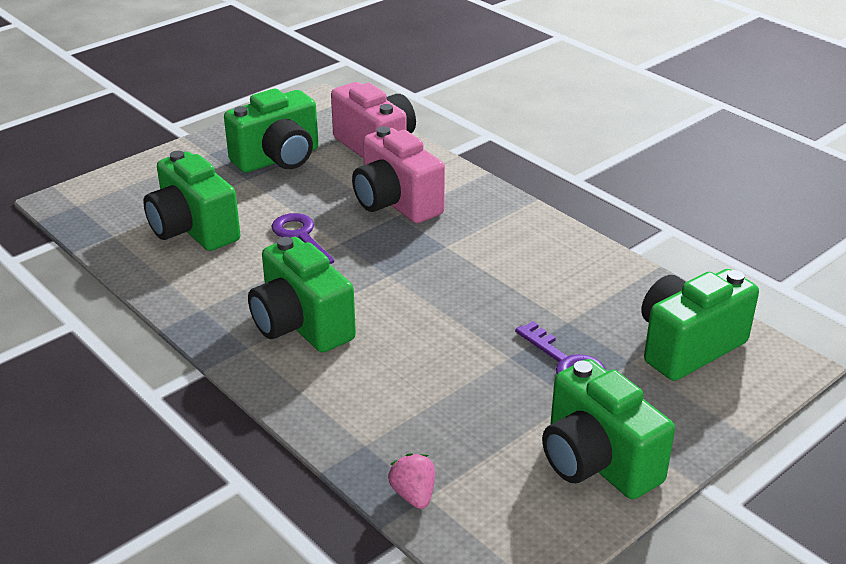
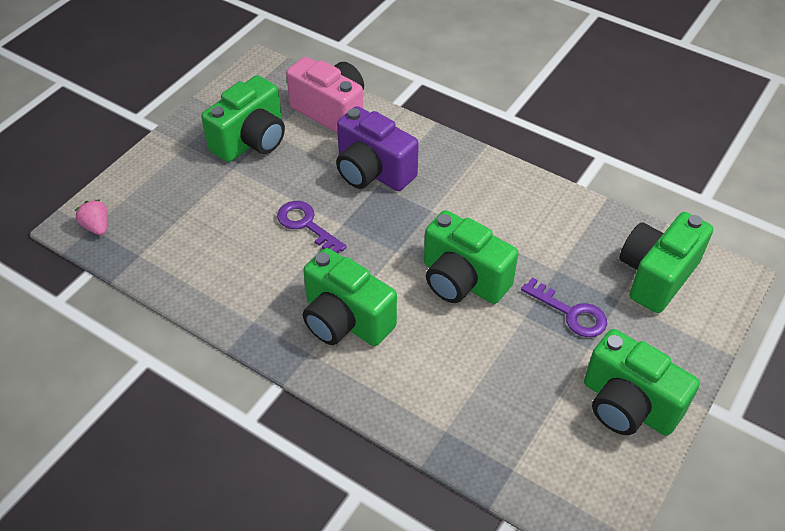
camera: 15 degrees left, 15 degrees up
(193, 230) = (209, 235): green camera -> green camera (462, 280)
(396, 203) = (372, 172): pink camera -> purple camera
(413, 495) = (502, 471): pink strawberry -> pink strawberry (97, 226)

